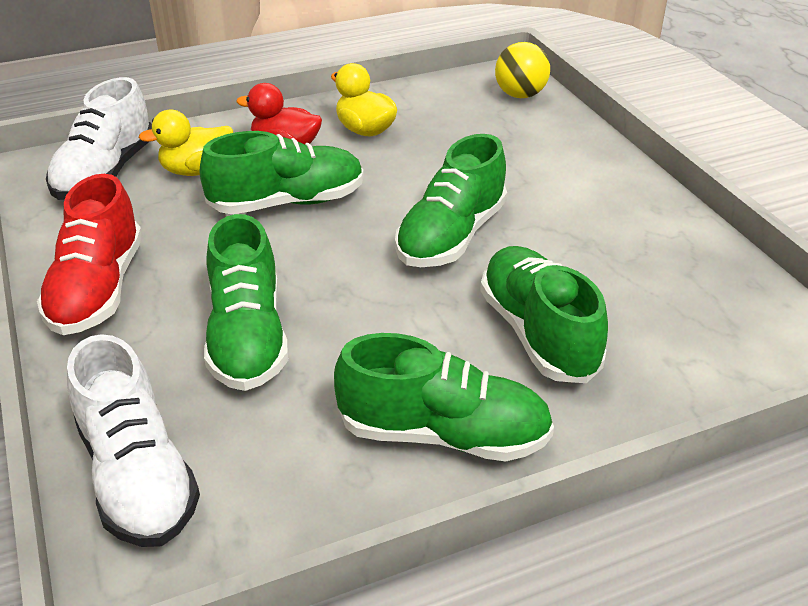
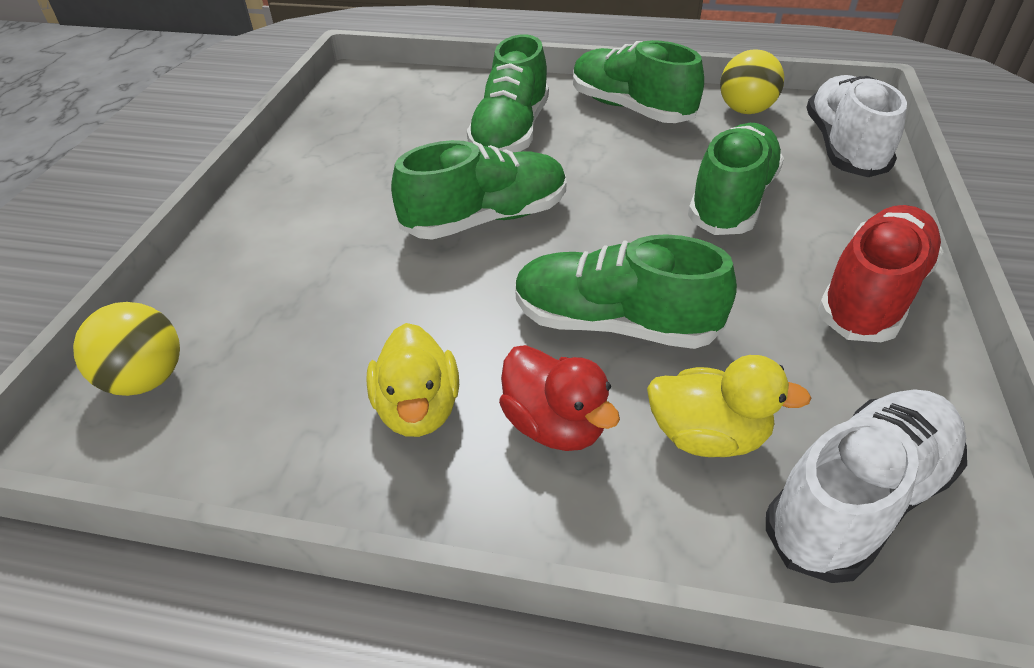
camera: 145 degrees left, 5 degrees up
(291, 501) = (745, 110): none -> yellow ball

